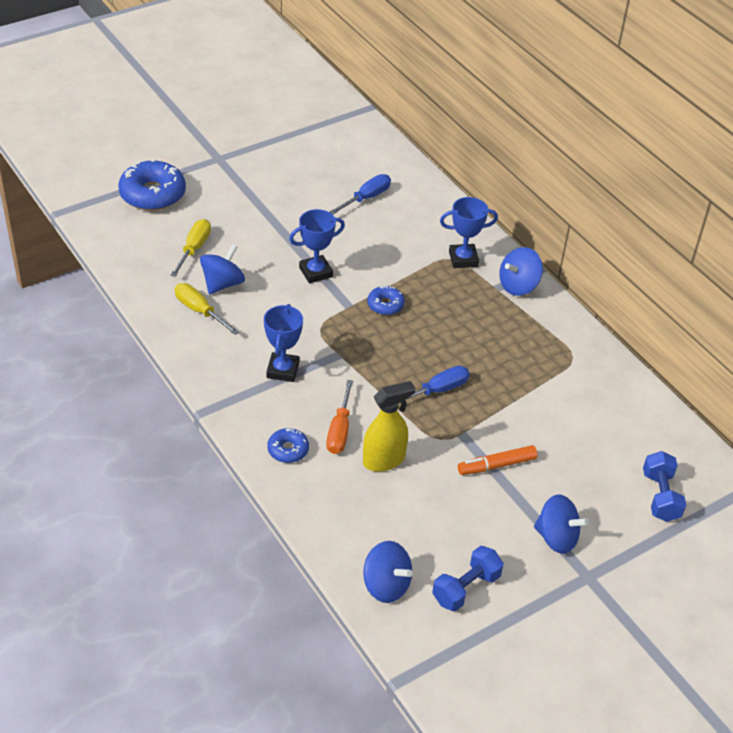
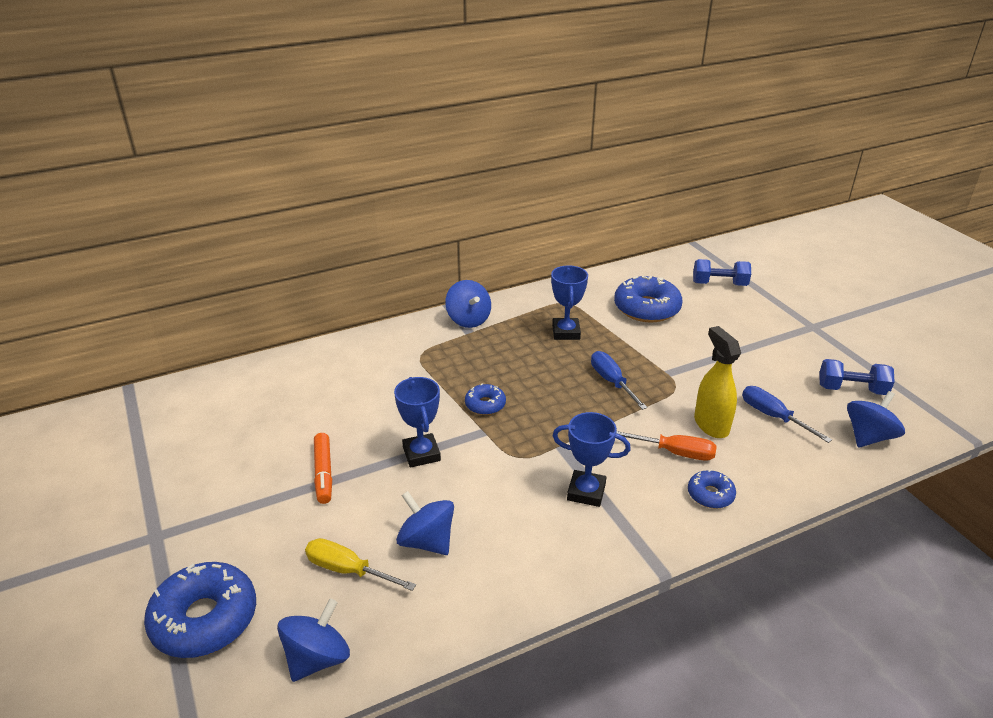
camera: 80 degrees left, 10 degrees down
(200, 311) = (477, 567): yellow screwdriver -> none
(366, 198) = (300, 404): blue screwdriver -> blue screwdriver (773, 416)
(463, 259) = (423, 347): blue trophy -> blue trophy (566, 332)
(466, 588) = (851, 389): blue dumbbell -> blue dumbbell turned 45 degrees counterclockwise
(496, 465) = (703, 357): orange marker -> orange marker (323, 473)
(556, 538) = (777, 336): blue spinning top -> blue spinning top (317, 658)
(582, 424) = (646, 308): none -> blue donut

